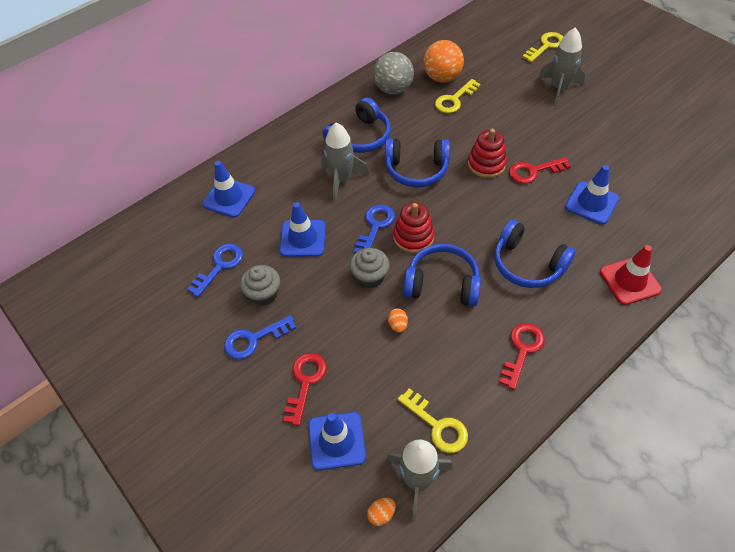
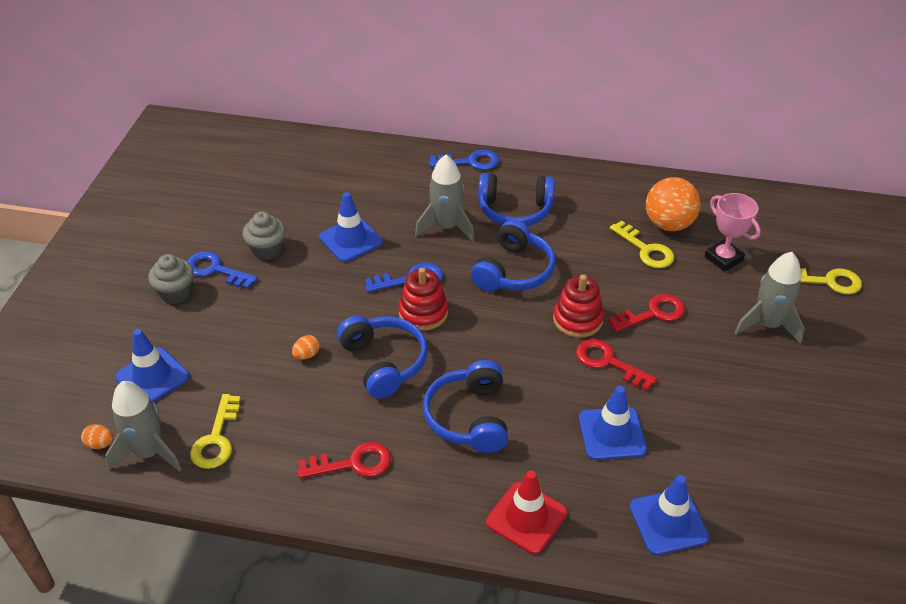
camera: 50 degrees right, 10 degrees down
(220, 266) = (274, 207): blue key -> blue key (470, 162)
(229, 197) = (354, 170): blue traffic cone -> blue traffic cone (668, 522)
(305, 382) = (196, 325): red key -> red key (653, 313)
(370, 277) = (346, 307): grey cupcake -> grey cupcake (176, 293)
(393, 89) = (608, 198): grey ball -> none
(416, 169) = (514, 271): blue headphones -> blue headphones turned 120 degrees counterclockwise
(454, 100) = (646, 249): yellow key -> yellow key turned 135 degrees counterclockwise
(492, 73) = (723, 258): none -> pink trophy

